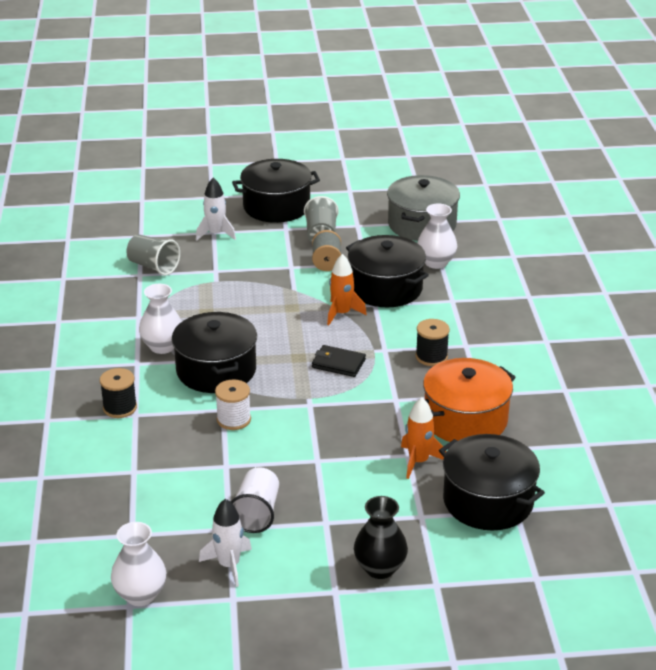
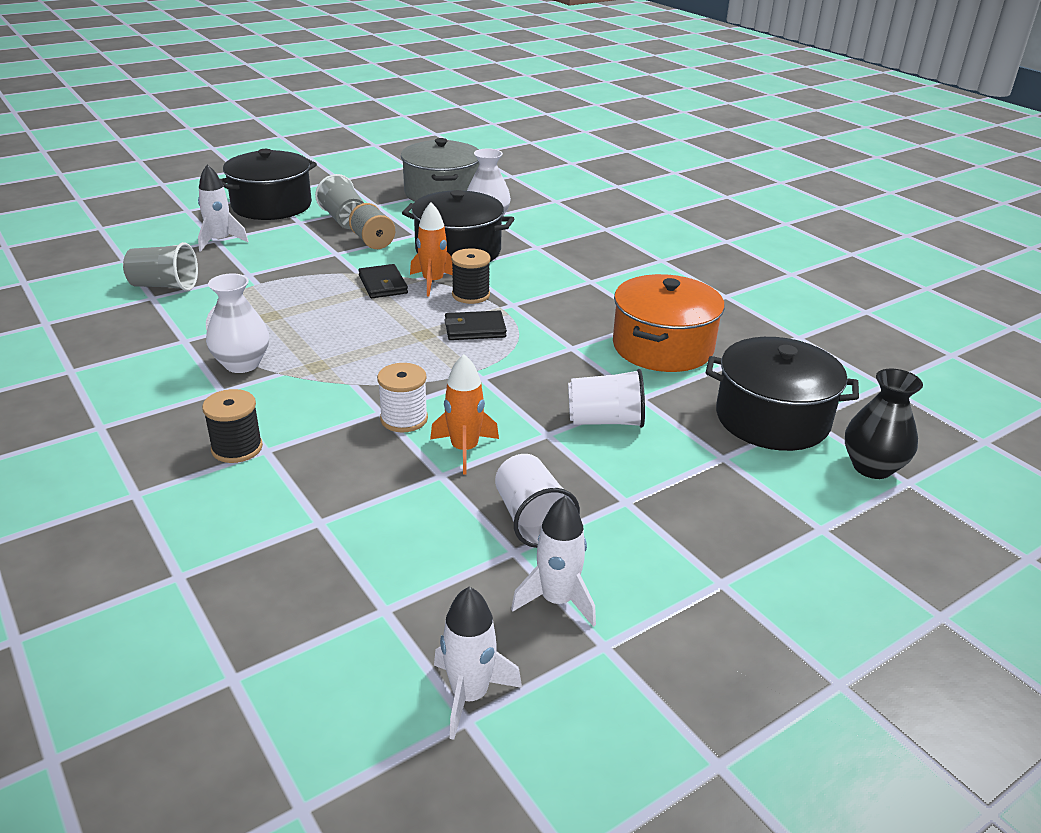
camera: 30 degrees left, 0 degrees up
(140, 595) = (469, 695): white vase -> white rocket
(216, 370) = (334, 372): black pot -> none
(303, 305) = (383, 284): none -> black wallet
(365, 464) = (605, 421): none -> white cup
(380, 568) = (741, 533): black vase -> black vase (872, 467)
(418, 461) = (659, 401): orange rocket -> orange rocket (464, 450)
(431, 357) = (567, 299): black spool -> black spool (471, 295)

